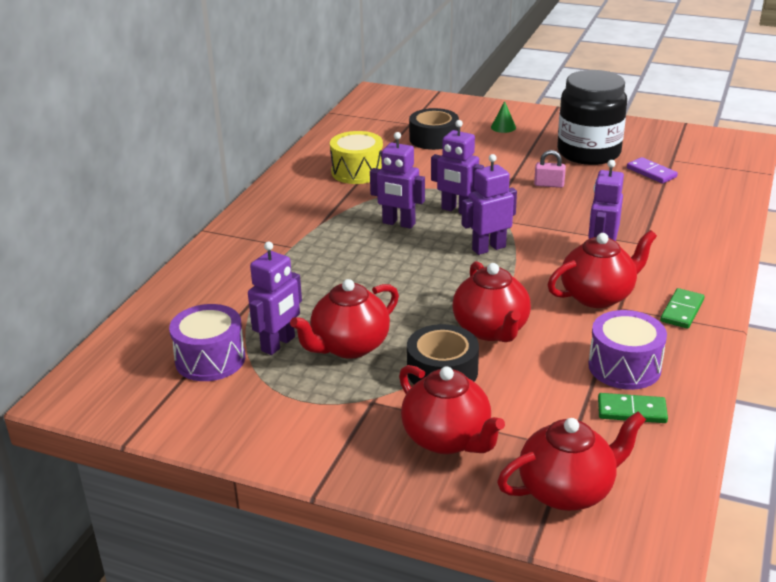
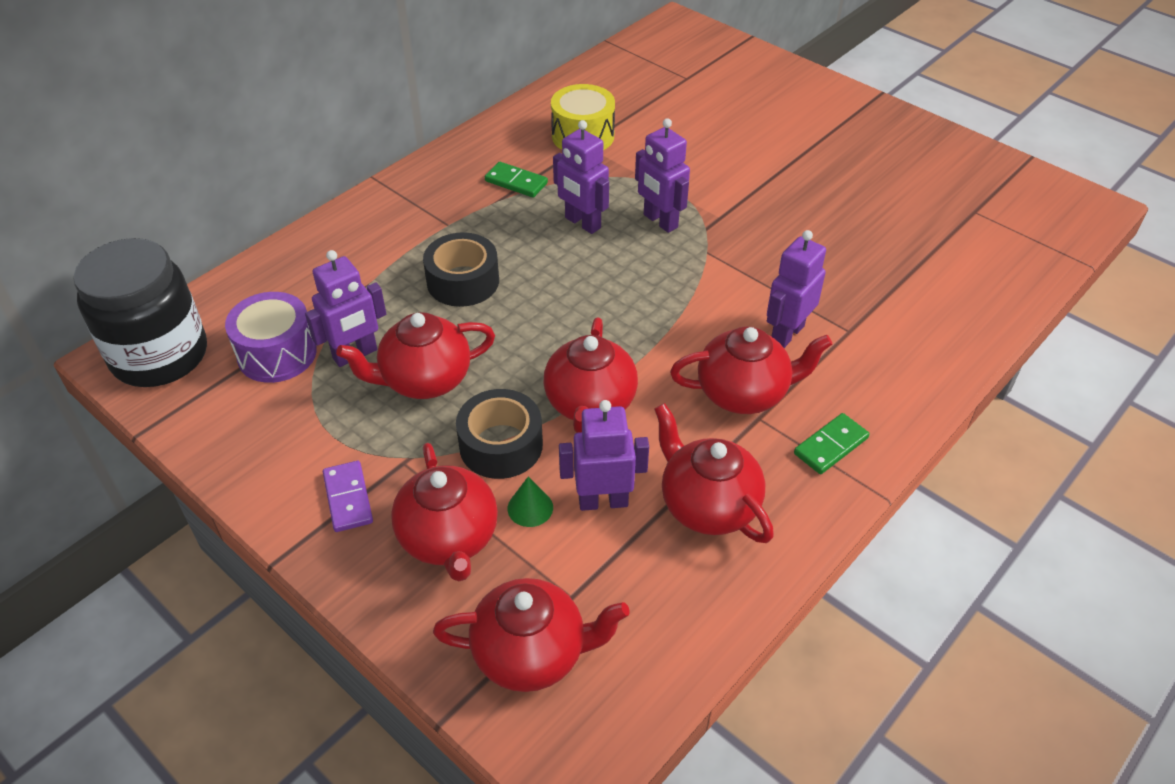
camera: 20 degrees right, 15 degrees up
(433, 139) = (700, 108): black tape -> black tape (463, 281)
(488, 248) = (661, 287): purple robot -> purple robot (603, 501)
(503, 127) = (794, 109): green cone -> green cone (530, 507)
(549, 184) = (793, 211): pink padlock -> none
(588, 153) = (874, 174): black jar -> black jar (160, 355)
(624, 367) = (707, 505): purple drum -> red teapot
(631, 411) = (674, 570): green domino -> green domino (516, 182)
(651, 172) = (933, 225): purple domino -> purple domino (348, 498)

